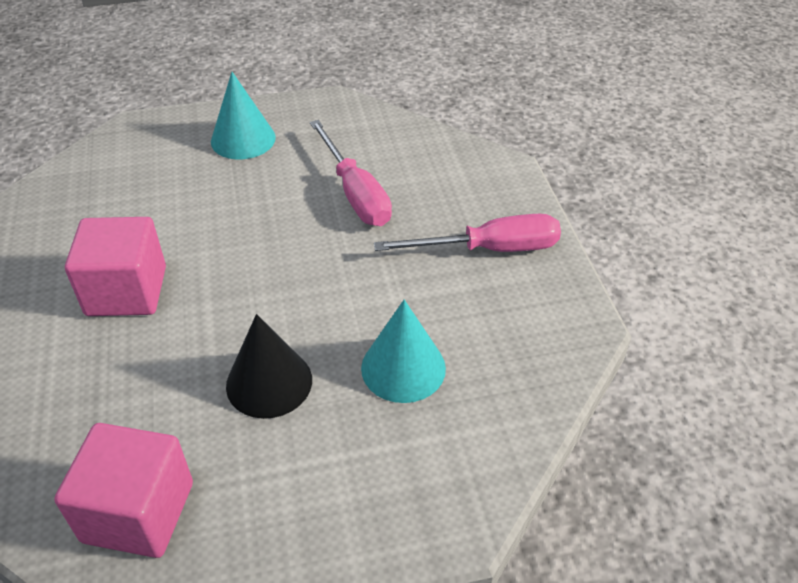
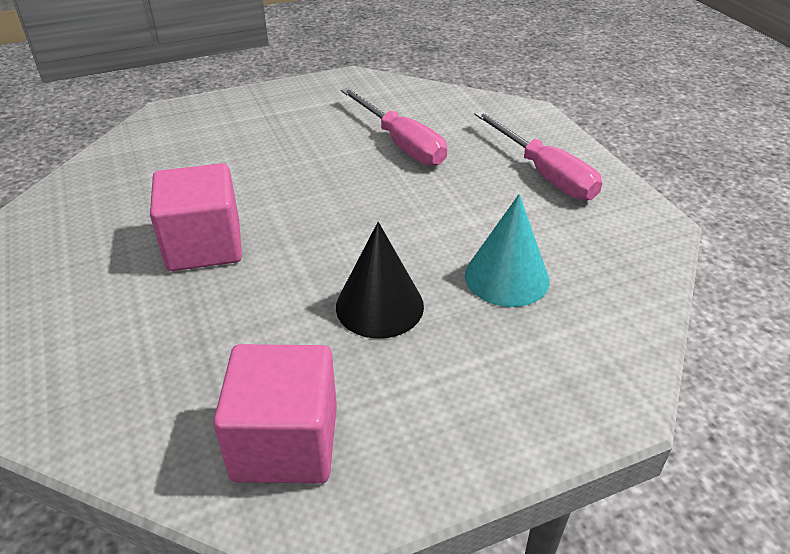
camera: 10 degrees left, 5 degrees down
(243, 139) = (277, 112): turquoise cone -> none
(489, 249) = (544, 174): pink screwdriver -> pink screwdriver turned 75 degrees clockwise

